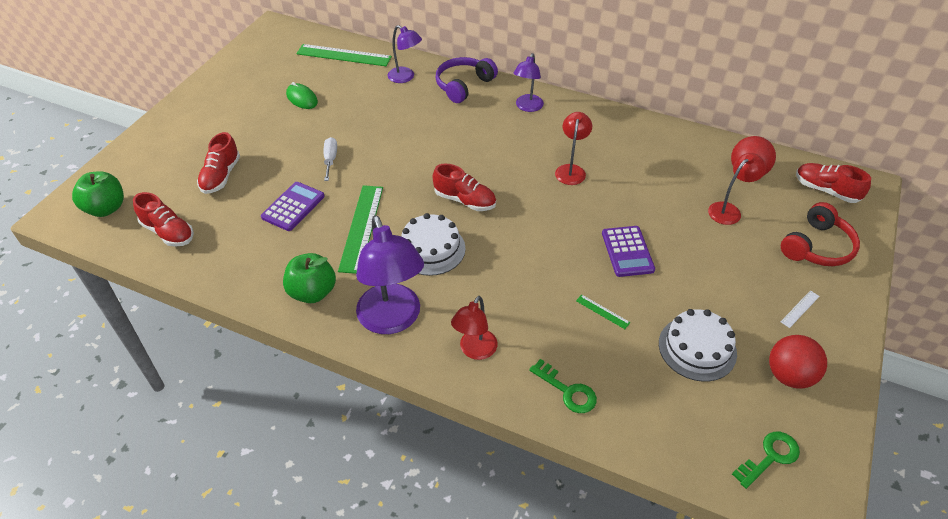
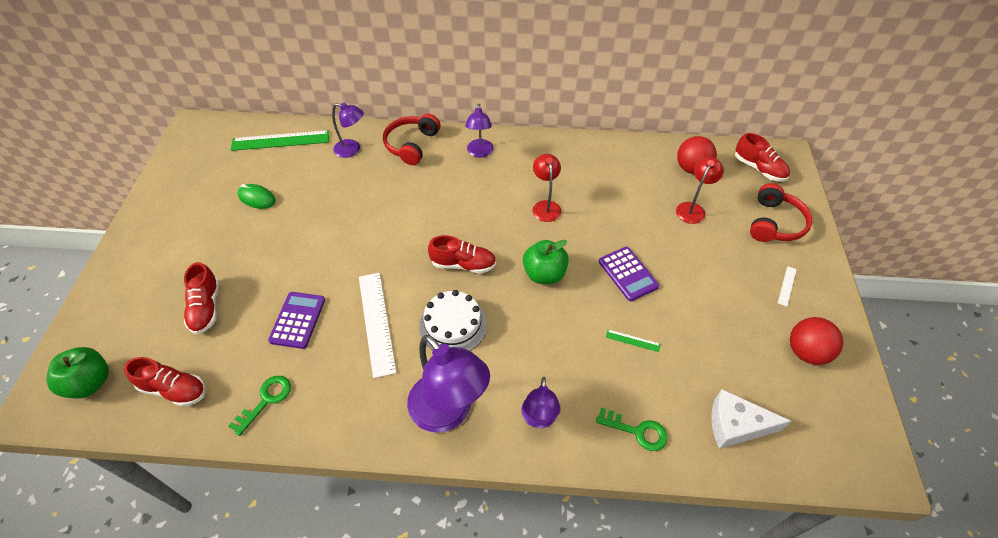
camera: 20 degrees left, 5 degrees up
(312, 292) = (357, 408): green apple -> green apple (544, 274)
(330, 159) = (314, 257): white screwdriver -> none
(362, 228) = (377, 322): green ruler -> white ruler
(463, 85) = (411, 145): purple headphones -> red headphones
(475, 351) = (538, 419): red lamp -> purple lamp
(674, 418) = (736, 425): none -> white cheese
(697, 348) = (724, 350): white cake -> none
(770, 457) = (825, 435): green key -> green key (266, 400)
(826, 190) = (759, 169): red shoe -> red shoe turned 150 degrees counterclockwise

